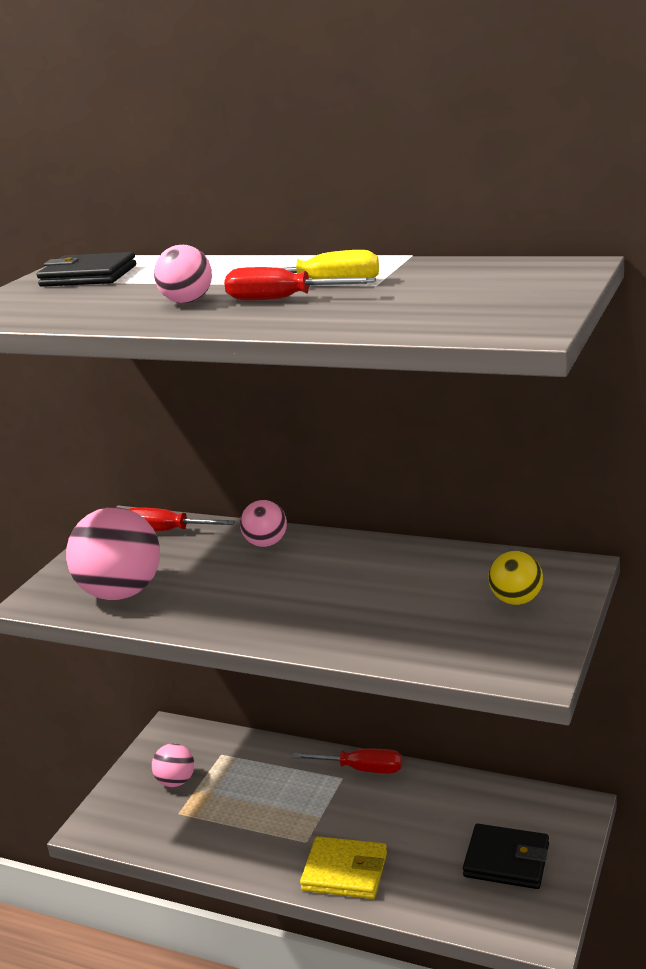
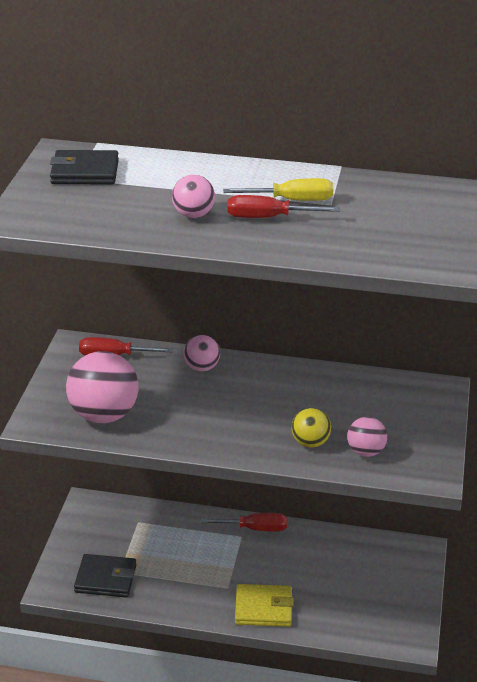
camera: 15 degrees left, 10 degrees up
(176, 781) = (109, 546): pink ball -> pink ball (365, 452)
(506, 860) = (379, 592): black wallet -> black wallet (106, 579)
(516, 600) = (407, 416): yellow ball -> yellow ball (310, 442)

